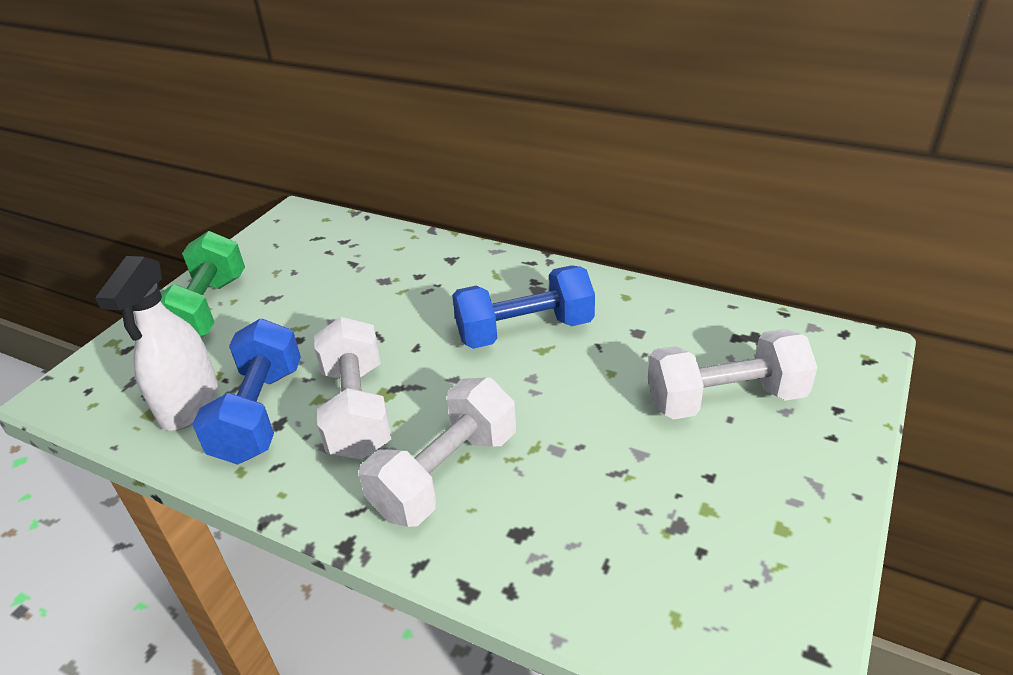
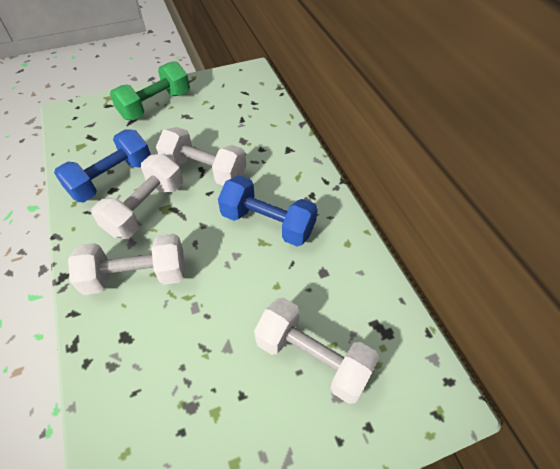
camera: 40 degrees right, 15 degrees up
(189, 405) = (95, 153): white spray bottle -> none
(378, 332) = (204, 170): none -> white dumbbell

